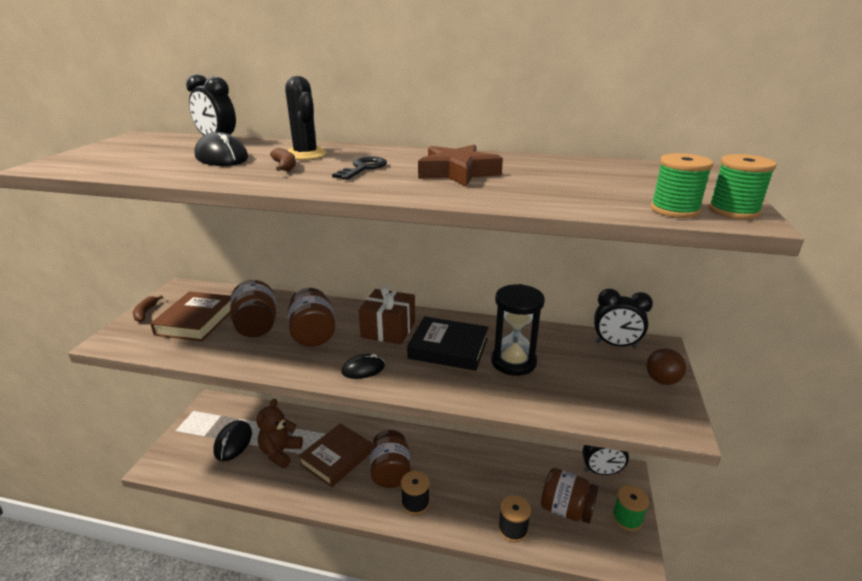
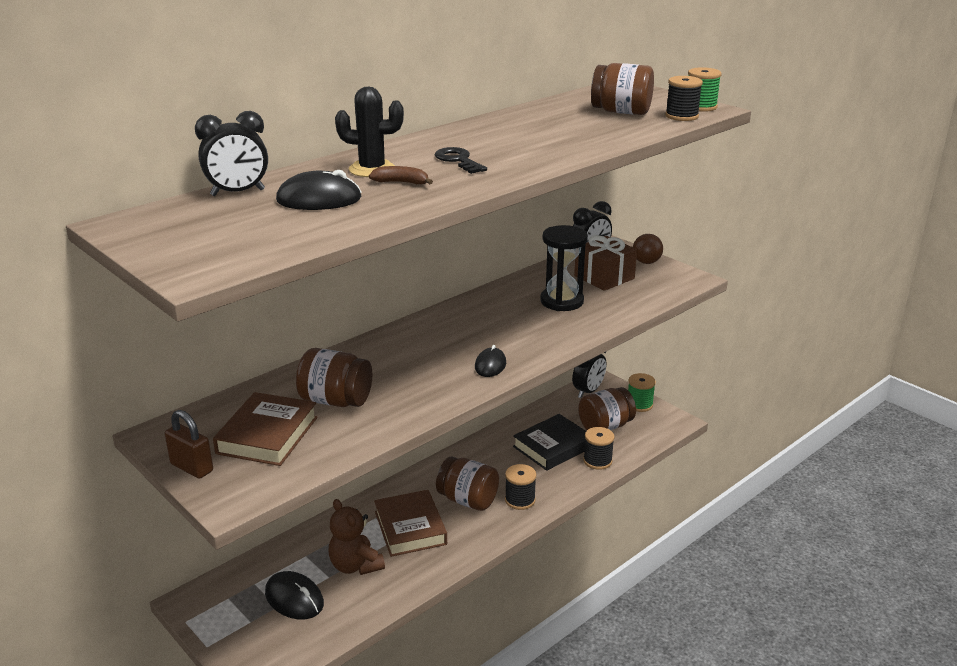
camera: 55 degrees left, 0 degrees up
(145, 313) = (192, 467): brown banana -> brown padlock
(196, 321) = (267, 435): brown book -> brown book turned 60 degrees clockwise
(313, 334) = (398, 374): brown jar -> brown jar (621, 112)
(388, 329) = (442, 335): brown gift -> brown gift (604, 277)
(448, 348) = (509, 319): black book -> black book (553, 447)
(457, 173) = (522, 139): brown star -> none
(674, 210) = (681, 116): green spool -> black spool

